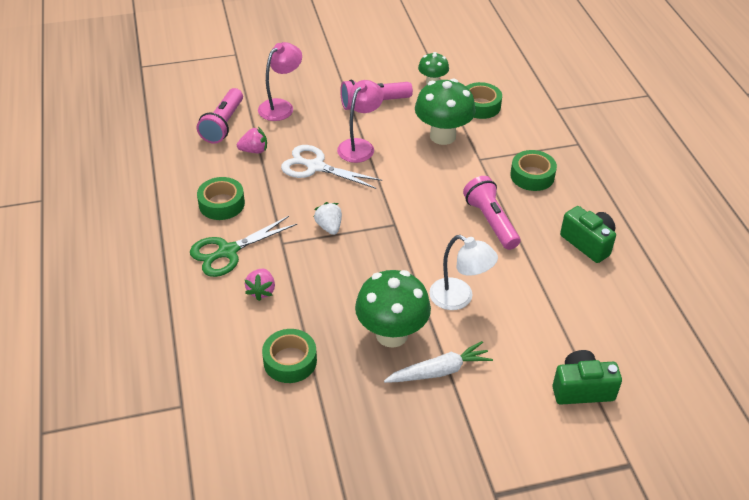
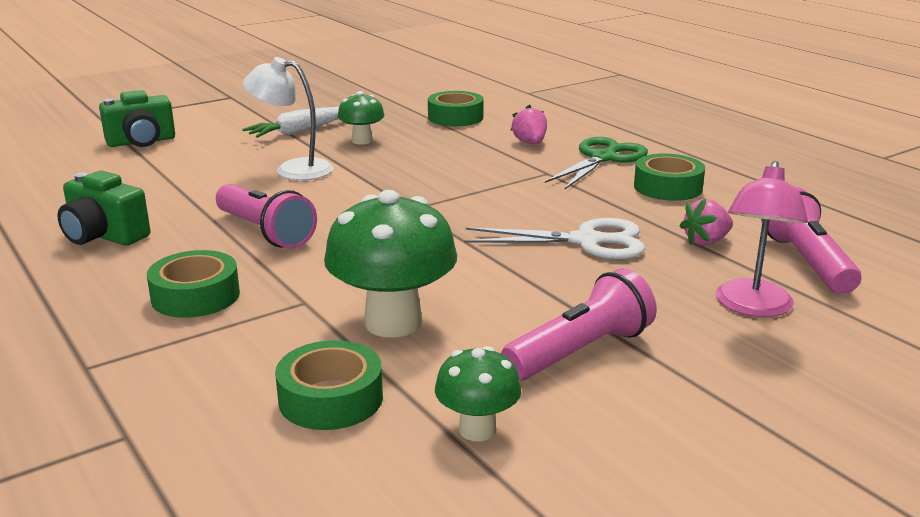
camera: 160 degrees right, 20 degrees down
(329, 227) = (501, 192): white strawberry -> none
(360, 146) = (540, 278): pink lamp -> none
(392, 334) = (362, 141): green mushroom -> green mushroom, size x0.55

